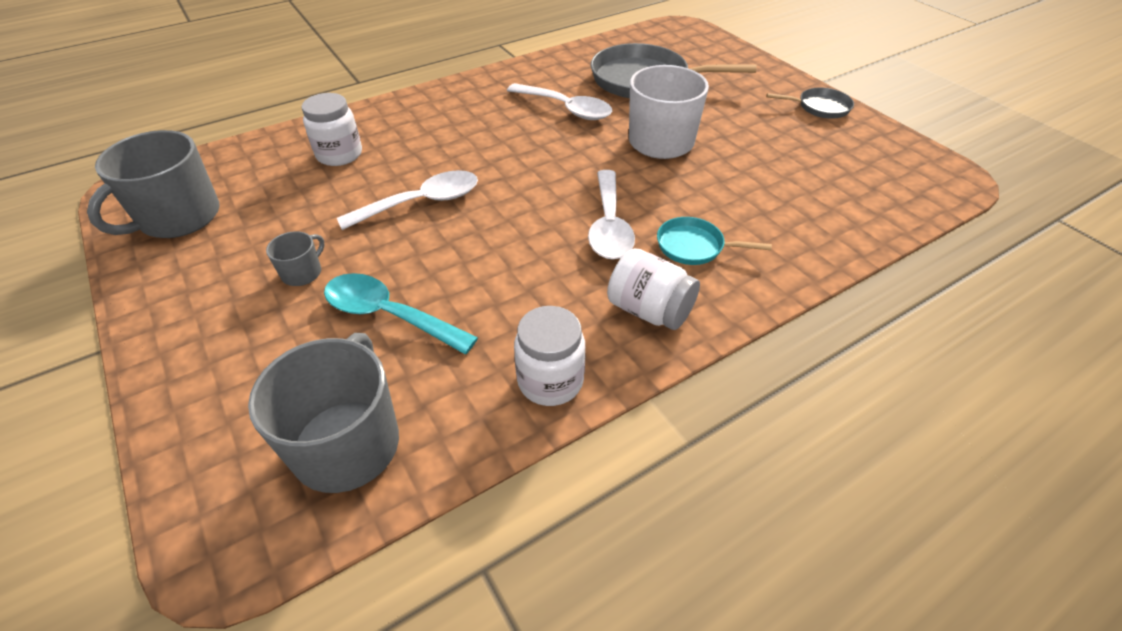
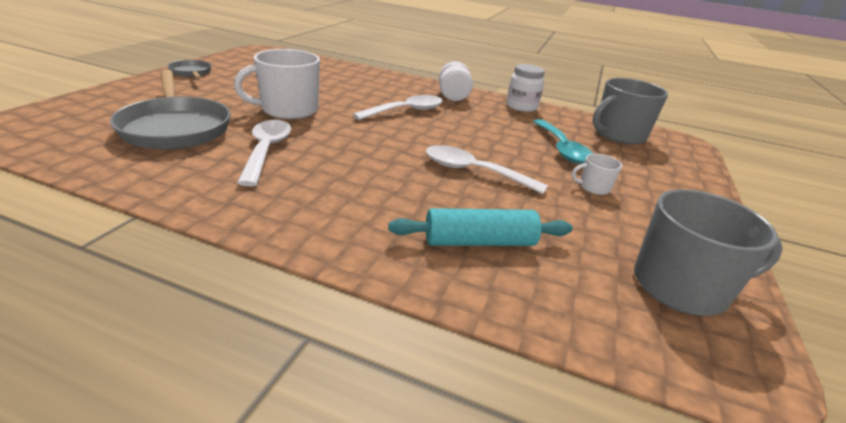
camera: 130 degrees left, 15 degrees down
(302, 273) = (593, 187): grey mug -> white mug
(339, 154) = (479, 242): white jar -> turquoise rolling pin
(694, 246) = (394, 92): turquoise pan -> none

